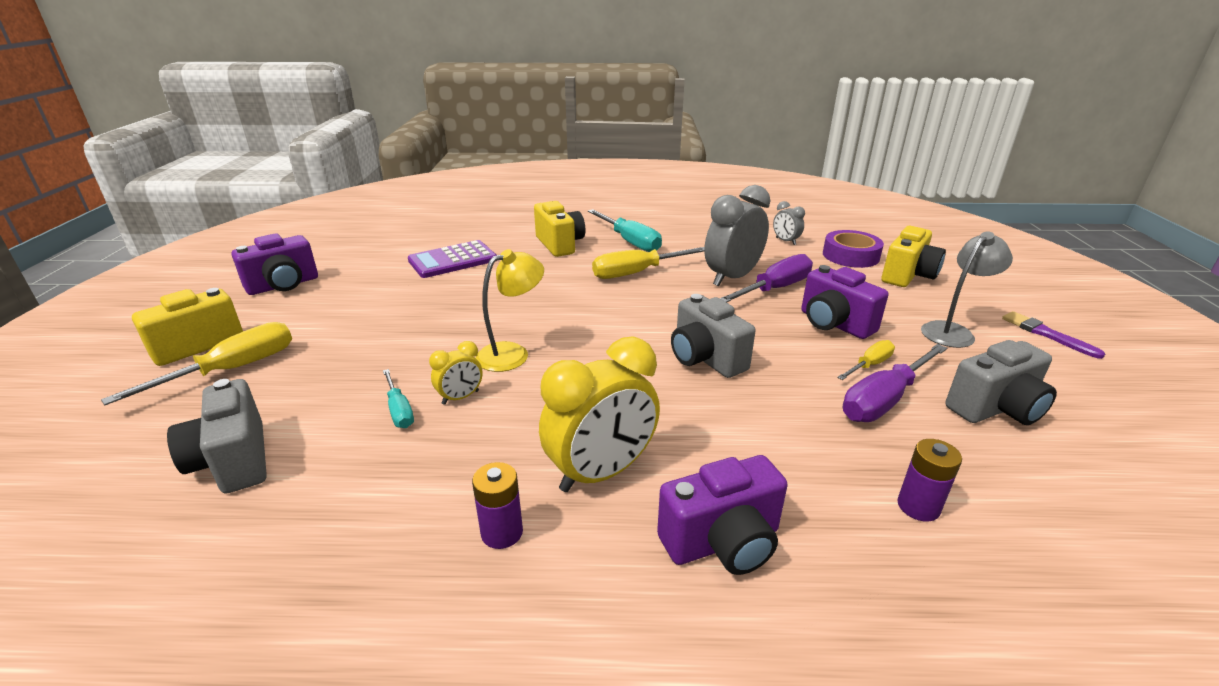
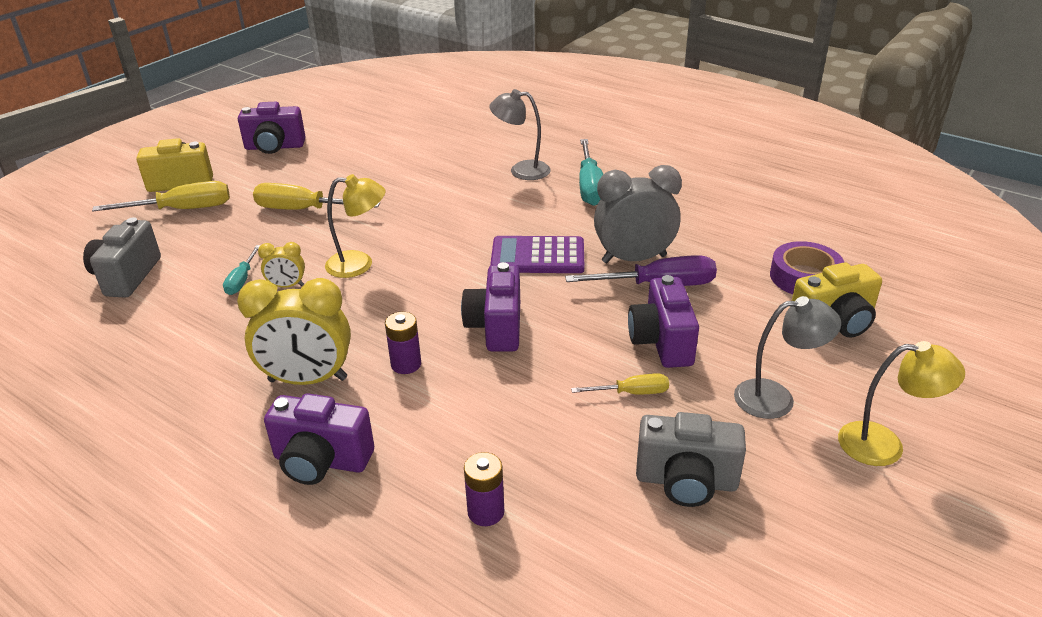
camera: 35 degrees right, 5 degrees up
(453, 260) = (414, 160): purple calculator -> purple calculator (537, 256)
(502, 532) = (209, 388): purple battery -> purple battery (406, 364)
(560, 244) = (521, 170): yellow camera -> grey lamp
(637, 273) = (551, 223): yellow screwdriver -> yellow screwdriver (303, 210)
(705, 358) = (496, 327): grey camera -> purple camera
(785, 241) = (755, 236): grey clock -> none
(884, 400) = (594, 427): purple screwdriver -> none
(1046, 334) = (884, 445): purple brush -> yellow lamp

